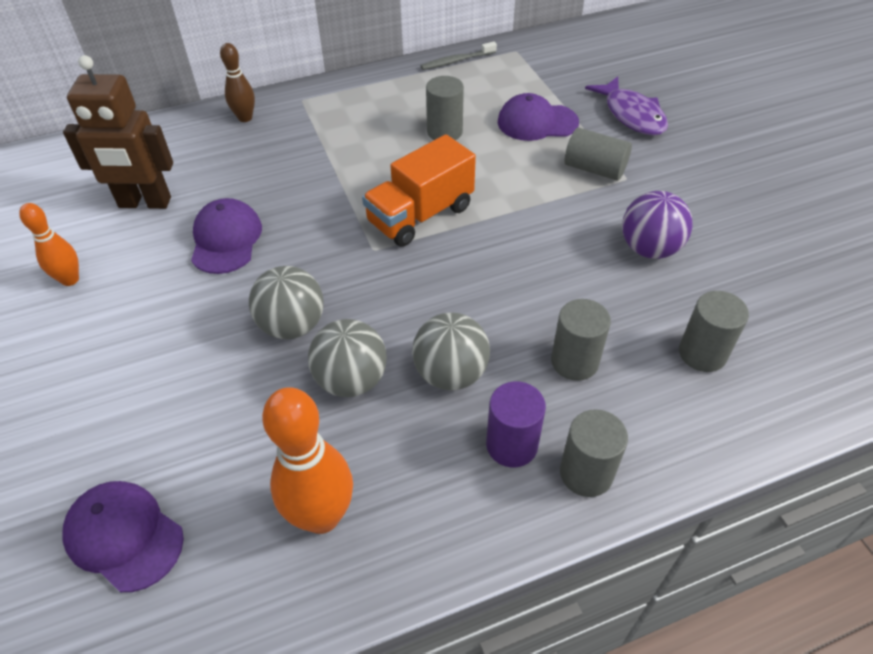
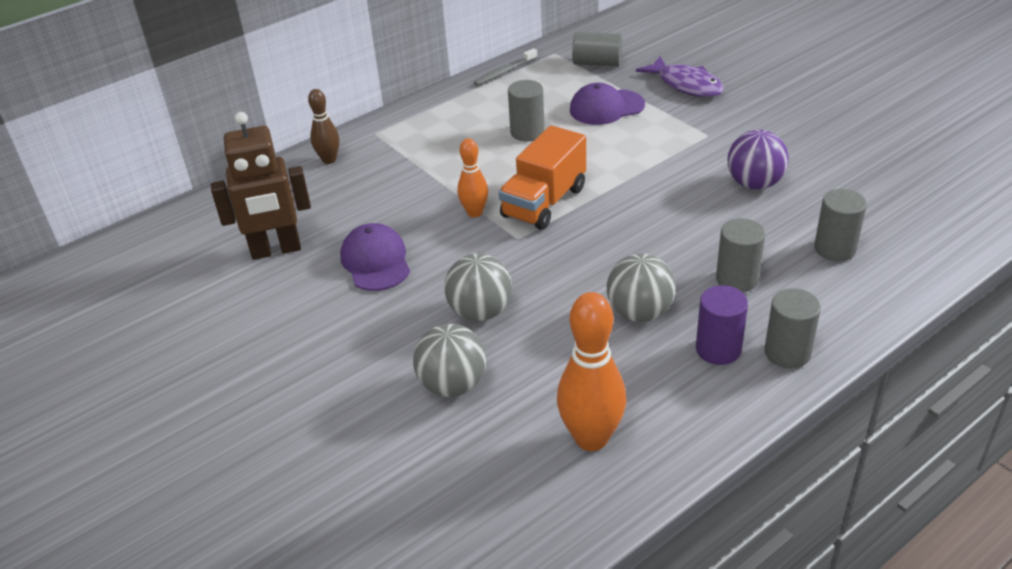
camera: 15 degrees left, 10 degrees down
(70, 279) = (244, 327): orange bowling pin -> orange bowling pin (474, 213)
(124, 536) = (429, 498): purple cap -> none
(351, 380) = (557, 338): grey ball -> grey ball (453, 385)
(594, 169) = (677, 134): grey cylinder -> grey cylinder (597, 63)

